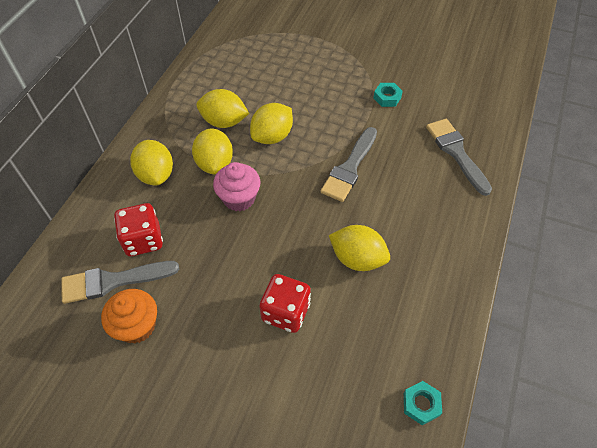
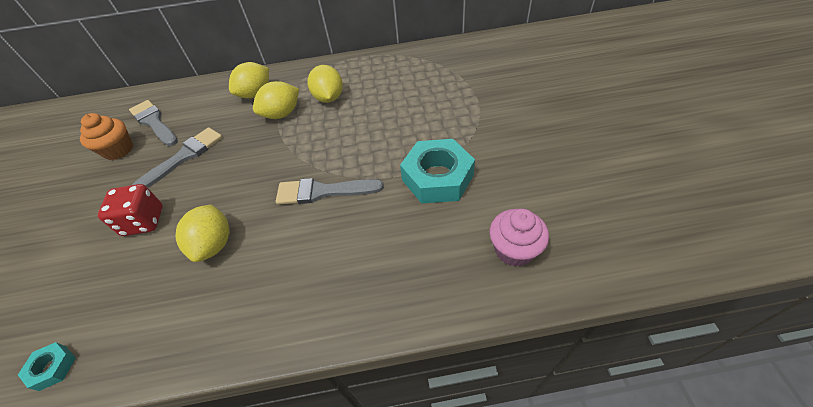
camera: 65 degrees right, 5 degrees down
(143, 240) = (193, 117): red dice -> none
(239, 198) = (252, 142): pink cupcake -> pink cupcake (514, 250)
(272, 136) = (330, 129): yellow lemon -> none
(387, 97) = (437, 177): turquoise nut -> turquoise nut, size x2.20
(456, 153) = (398, 268): grey brush -> grey brush (184, 157)

